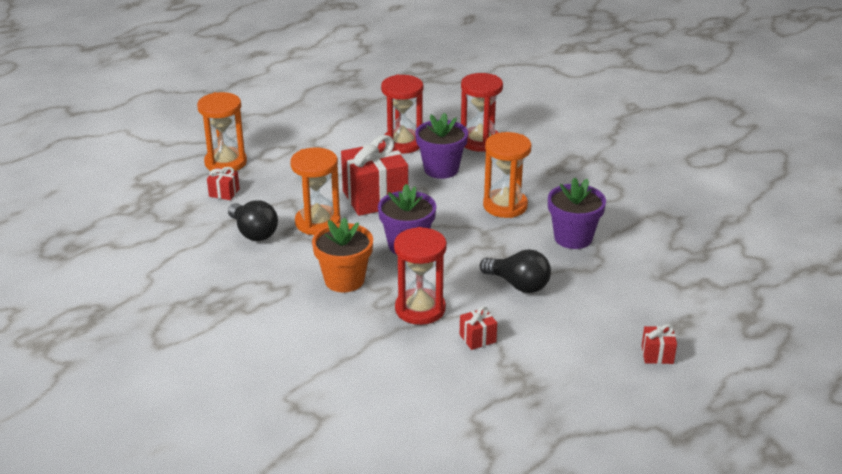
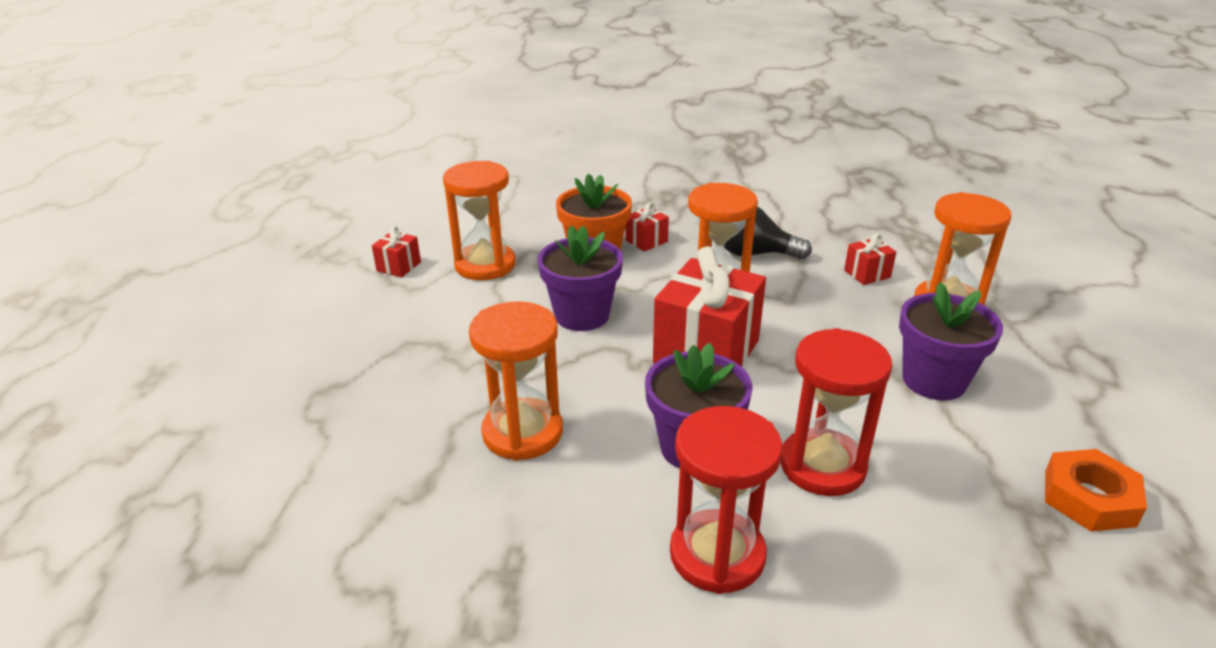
camera: 140 degrees right, 0 degrees up
(333, 100) = (1089, 498): none -> orange nut
(420, 309) = (485, 265): red hourglass -> orange hourglass
(518, 285) = (400, 332): black light bulb -> none
(573, 238) = (373, 430): purple flower pot -> purple flower pot (934, 380)
(657, 355) = (178, 331): red gift -> red gift (646, 241)

